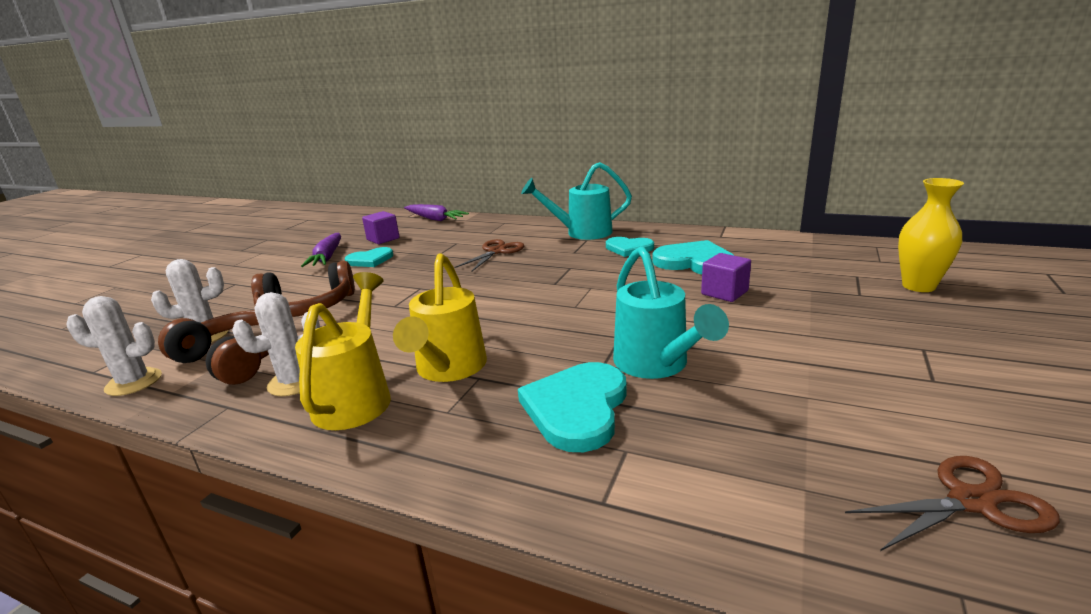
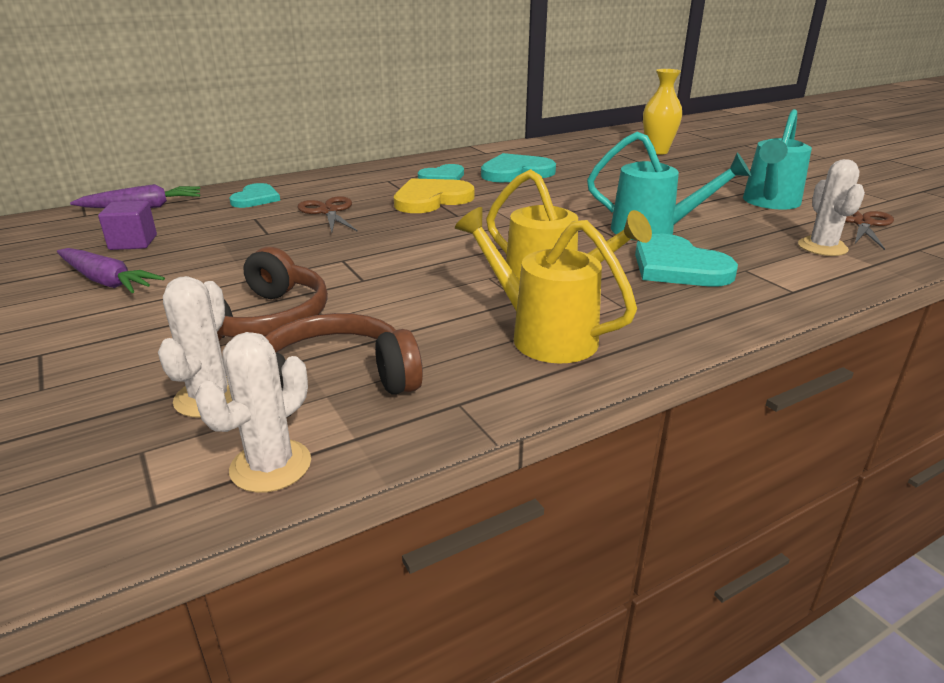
camera: 55 degrees left, 5 degrees up
(294, 382) = (460, 359): white cactus -> white cactus (822, 247)
(370, 260) = (190, 263): turquoise heart -> turquoise heart (255, 198)
(572, 264) = (431, 199): none -> yellow heart
(582, 233) = (368, 177): turquoise watering can -> turquoise watering can (769, 203)
(724, 293) = (582, 183): purple cube -> none

